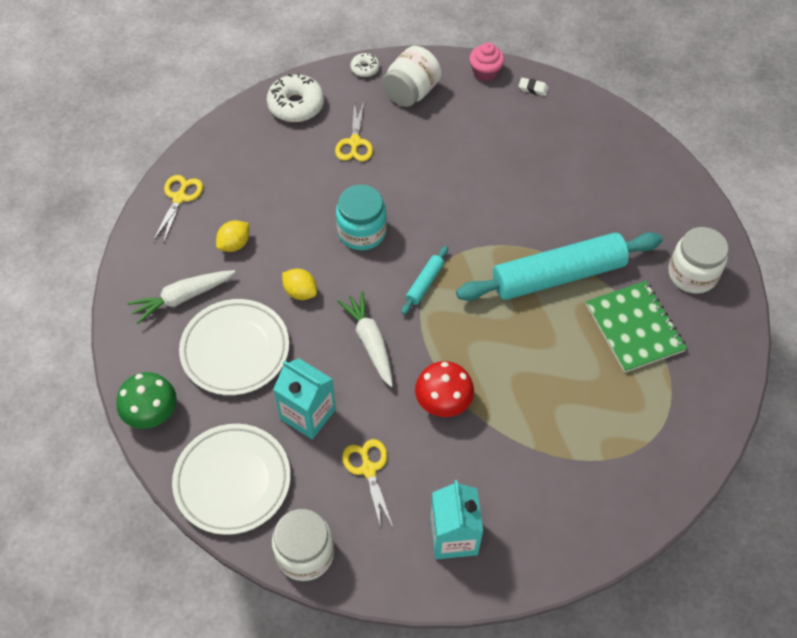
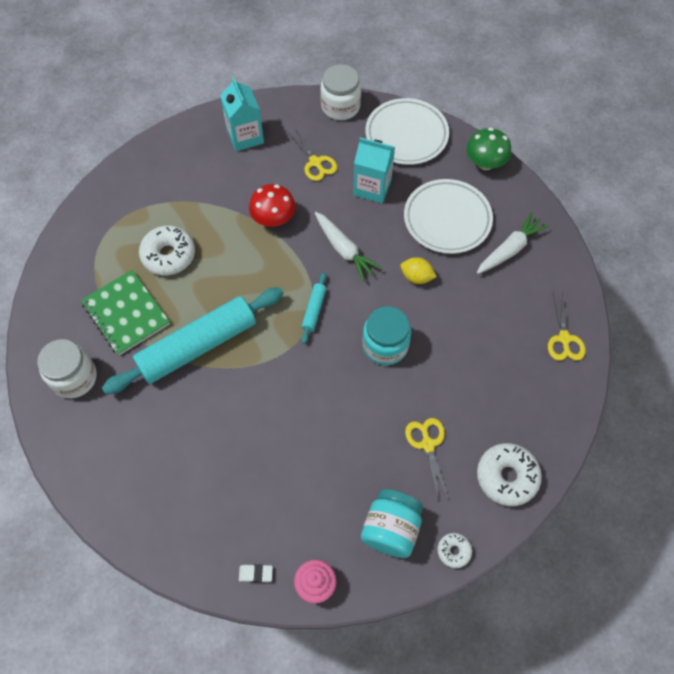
camera: 165 degrees right, 5 degrees up
(234, 244) = (491, 306): yellow lemon -> none
(411, 92) = (391, 529): white jar -> turquoise jar
(579, 385) = (168, 255): none -> white donut

